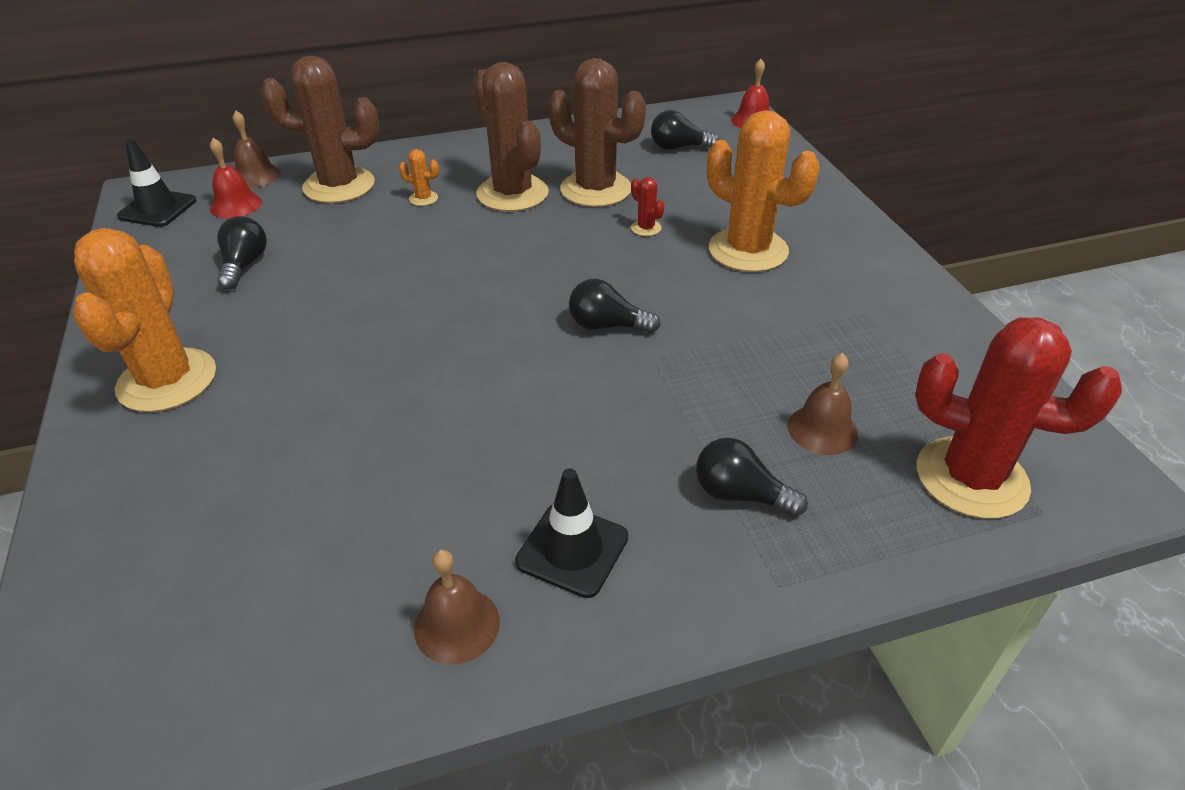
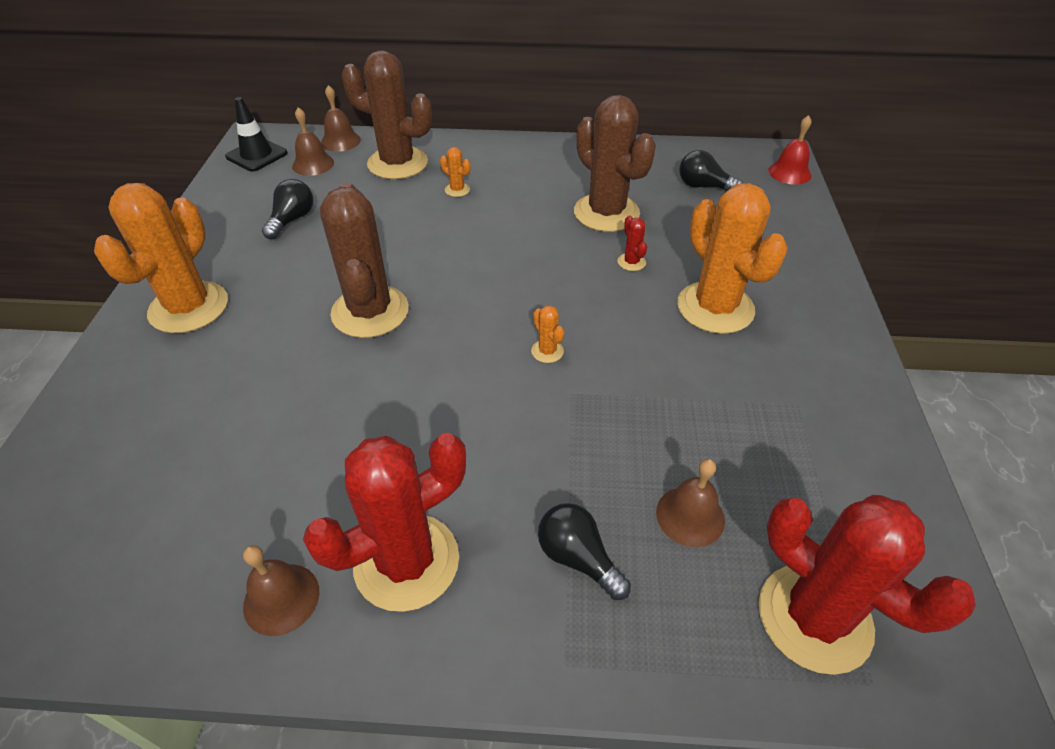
camera: 20 degrees right, 5 degrees up
(236, 205) = (313, 164): red bell -> brown bell
(512, 193) = (532, 201): brown cactus -> brown cactus (370, 312)
(572, 549) = (406, 561): black traffic cone -> red cactus
(607, 325) = (547, 351): black light bulb -> orange cactus

